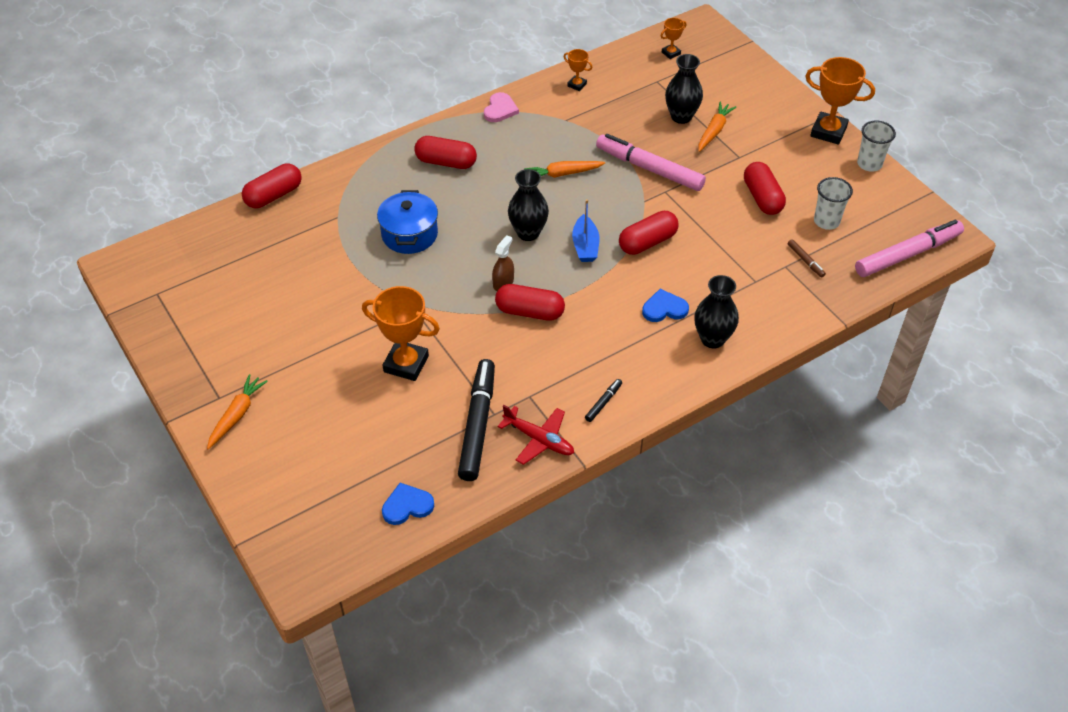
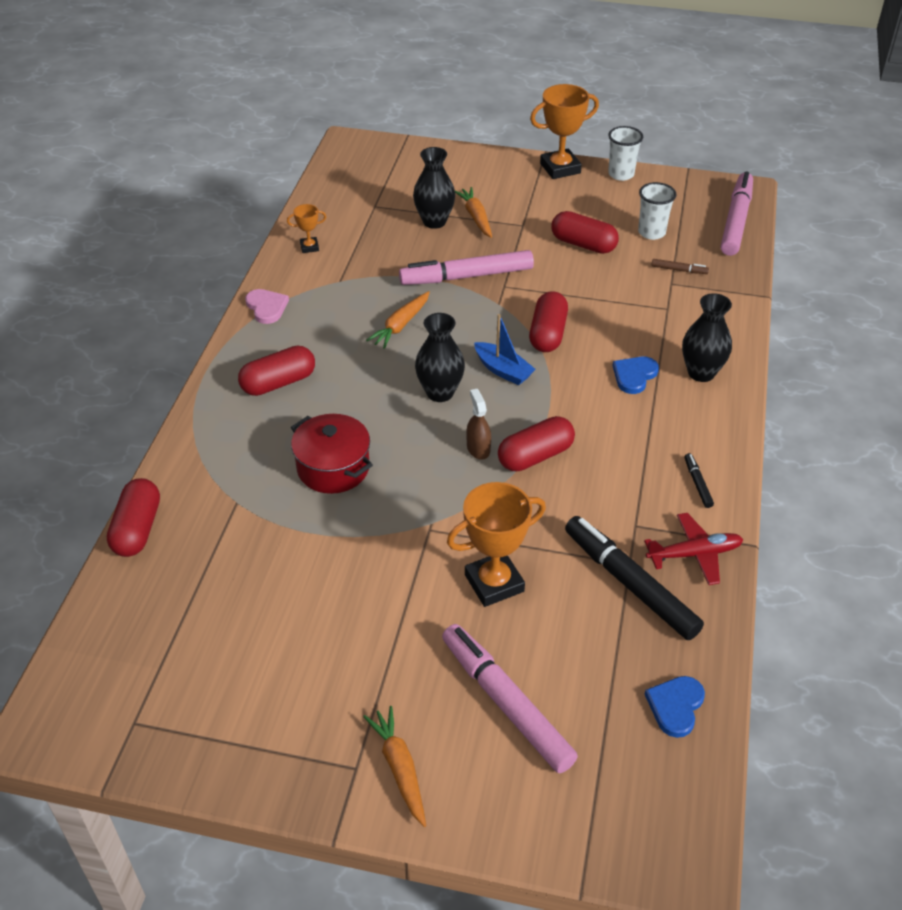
camera: 45 degrees left, 5 degrees down
(326, 429) = (506, 703): none -> pink marker
(409, 234) = (333, 468): blue pot -> red pot
(671, 53) = (355, 178): orange trophy -> none

